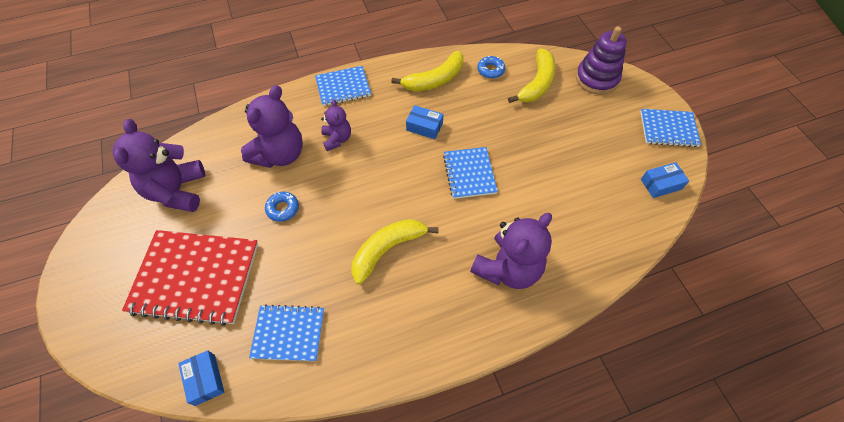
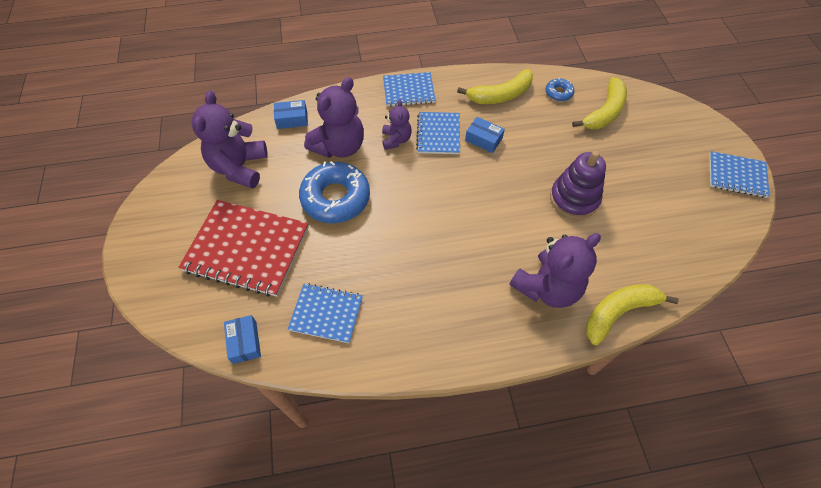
camera: 10 degrees right, 0 degrees up
(283, 209) = (335, 198): blue donut -> blue donut, size x2.17
(387, 249) = (430, 251): yellow banana -> yellow banana (618, 312)
(469, 174) = (522, 191): blue notebook -> blue notebook (438, 134)
(596, 79) = (668, 115): purple stacking toy -> purple stacking toy (574, 199)
(661, 184) = (719, 229): blue box -> blue box (292, 119)

